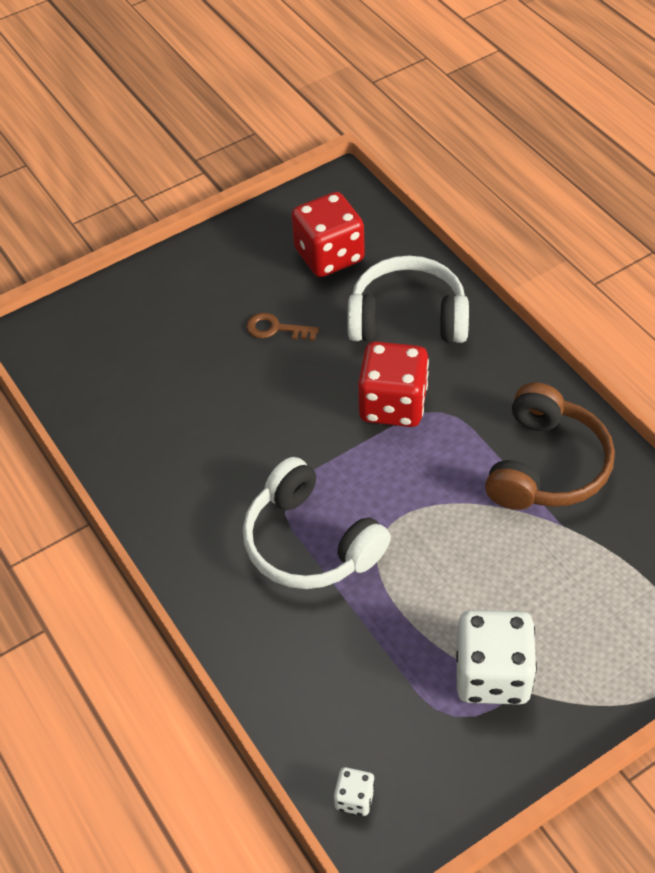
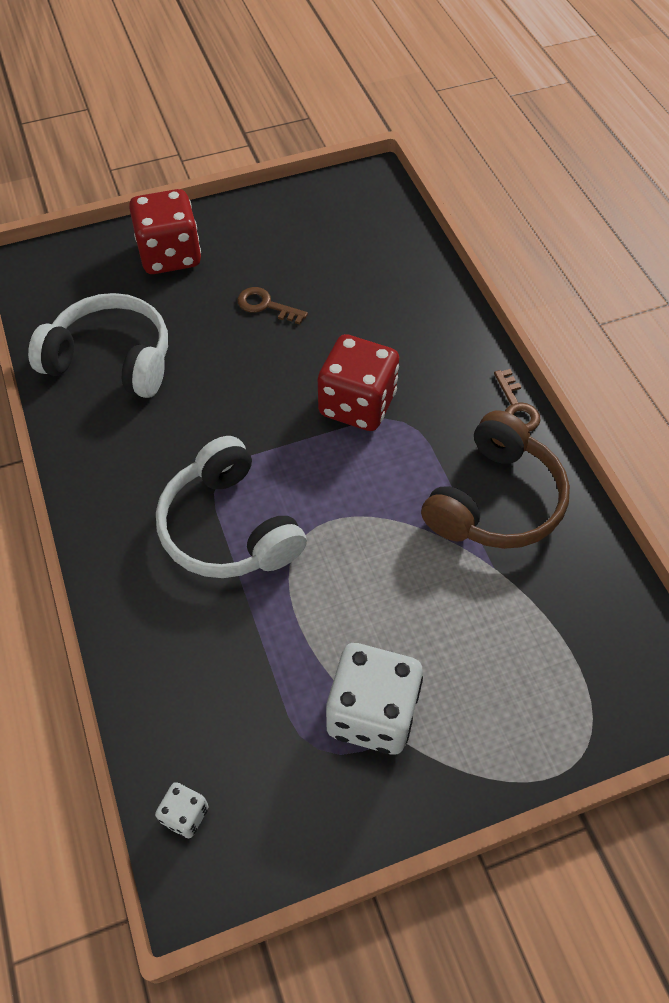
camera: 10 degrees right, 5 degrees up
(329, 255) = (341, 245): red dice -> red dice (170, 255)
(408, 317) = (399, 320): white headphones -> white headphones (112, 359)
(541, 377) = (516, 407): none -> brown key

